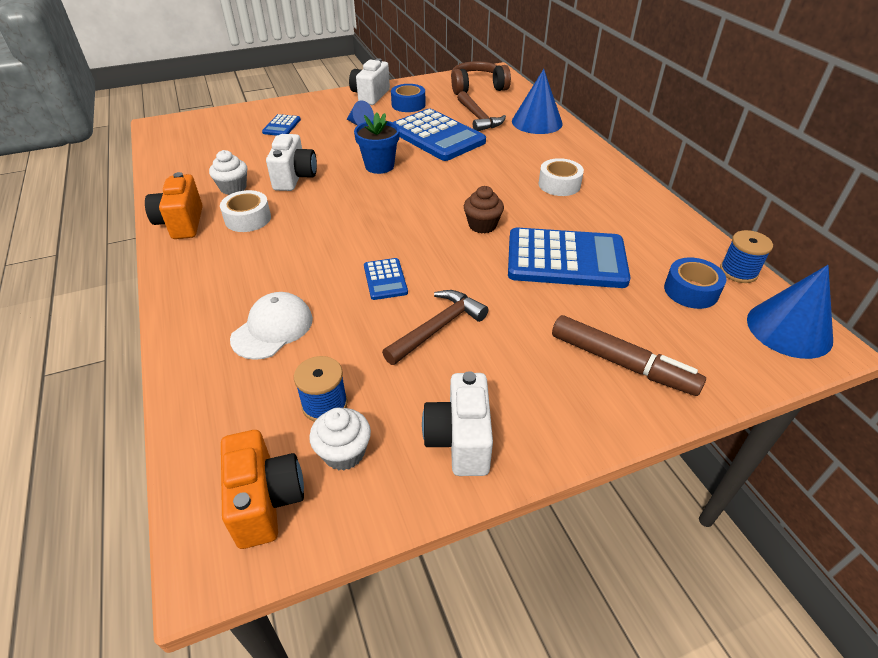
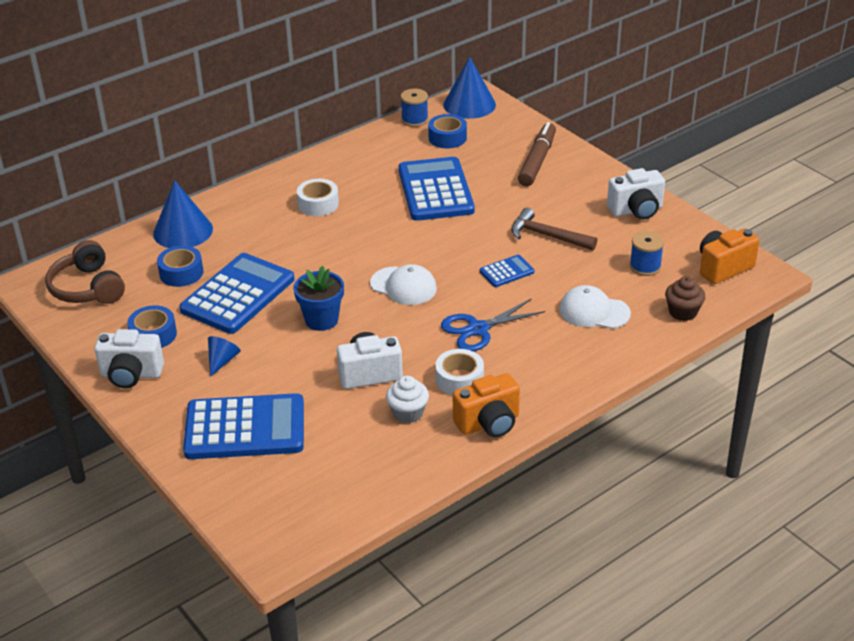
camera: 105 degrees left, 5 degrees down
(281, 126) = (245, 428): blue calculator -> blue calculator, size x2.17
(306, 241) = (478, 329): none -> blue scissors
(344, 453) = (674, 249): white cupcake -> none
(400, 211) = (403, 286): none -> white cap
(478, 118) = (181, 273): brown hammer -> blue tape
(482, 225) = (406, 236): brown cupcake -> brown cupcake (683, 312)

